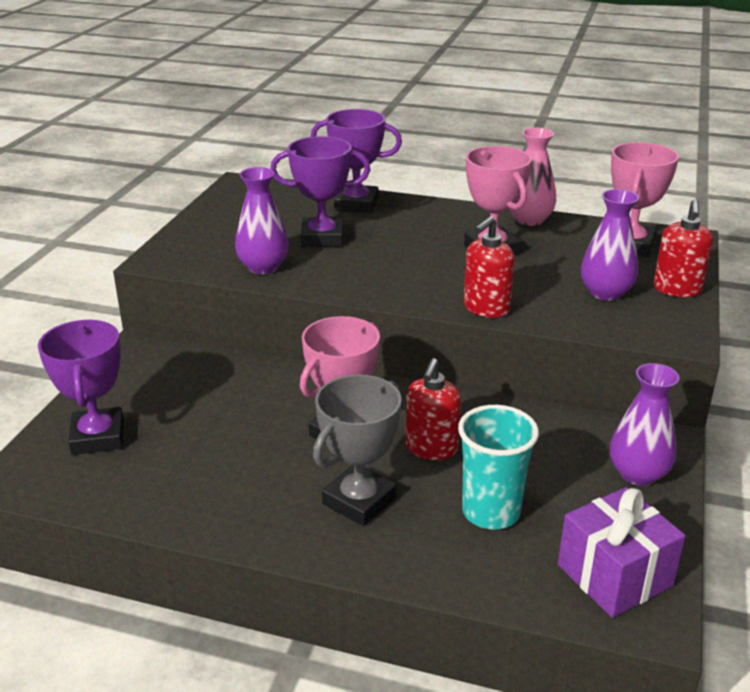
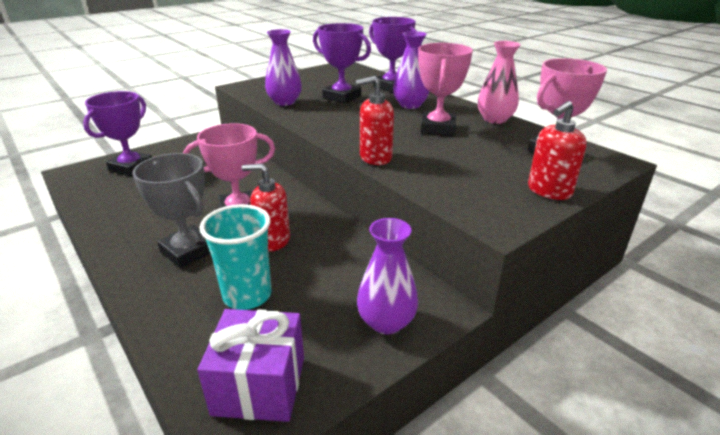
camera: 35 degrees right, 0 degrees up
(359, 501) = (188, 251): grey trophy -> grey trophy turned 60 degrees clockwise
(431, 448) = (273, 240): red soap dispenser -> red soap dispenser turned 45 degrees clockwise
(605, 293) = (481, 175): purple vase -> purple vase (410, 105)

